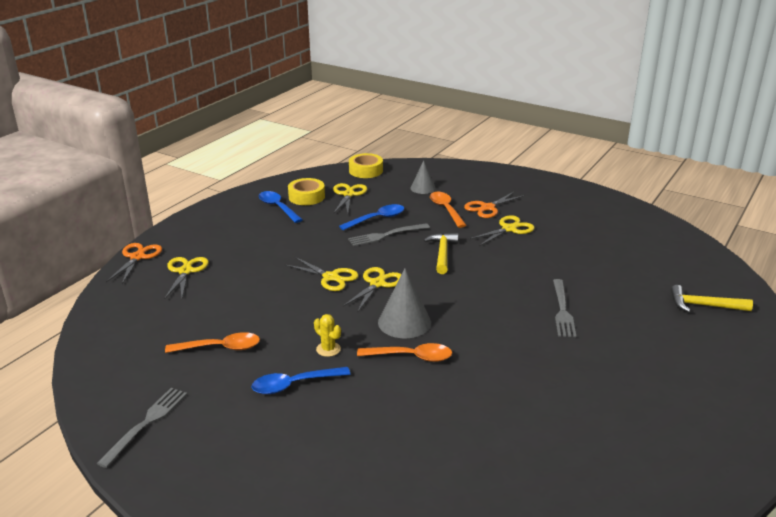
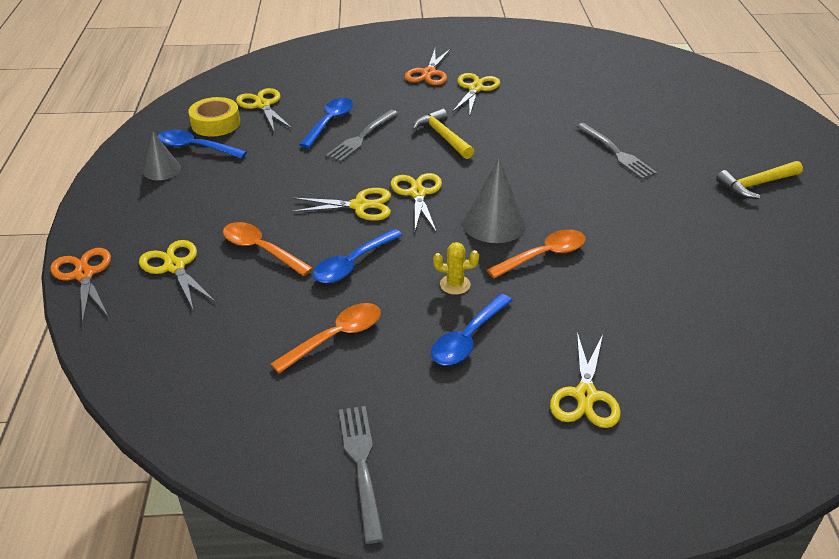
camera: 35 degrees left, 10 degrees up
(282, 310) = (352, 264): none -> blue spoon
(322, 454) = (585, 396): none -> yellow scissors
(366, 170) = (249, 71): yellow tape -> none
(423, 188) = (337, 72): grey cone -> grey cone (162, 170)
(446, 209) = (389, 88): orange spoon -> orange spoon (261, 250)
(703, 306) = (715, 105): yellow hammer -> yellow hammer (756, 185)

